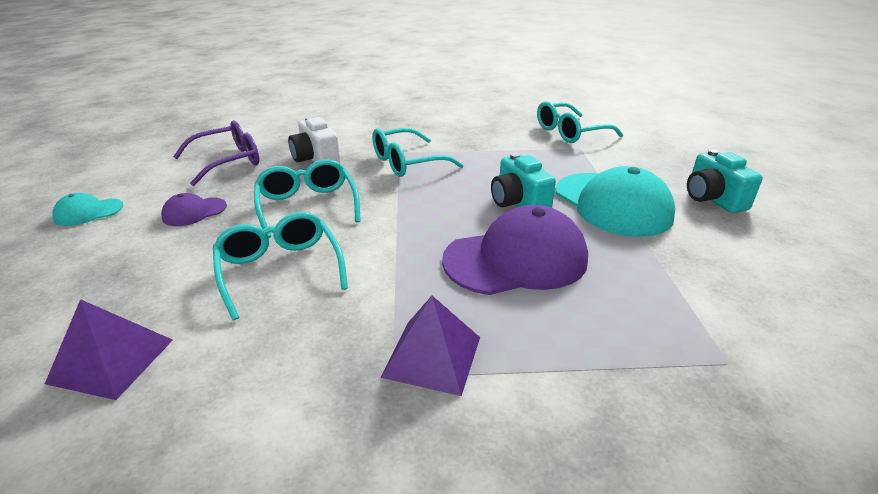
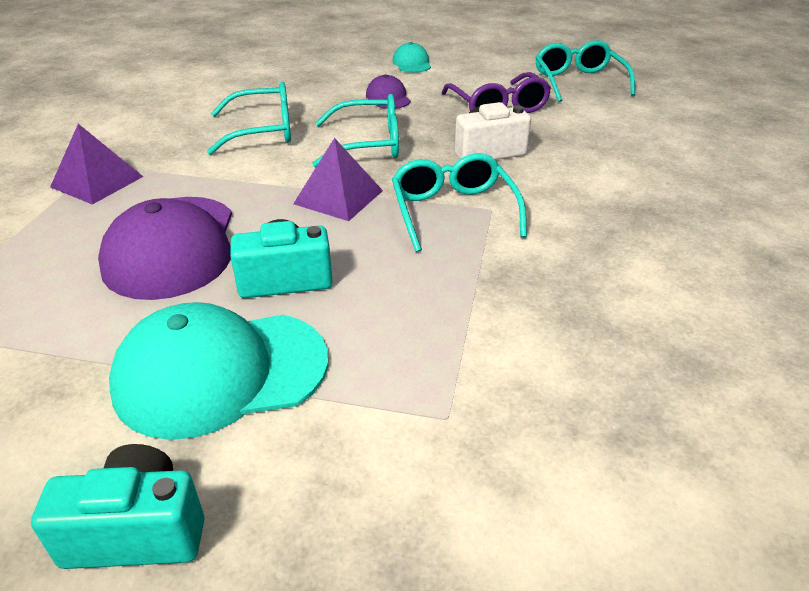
camera: 105 degrees right, 5 degrees up
(111, 361) = (211, 87): purple pyramid -> purple pyramid (338, 197)
(570, 132) = (543, 435): turquoise glasses -> turquoise glasses (578, 82)

